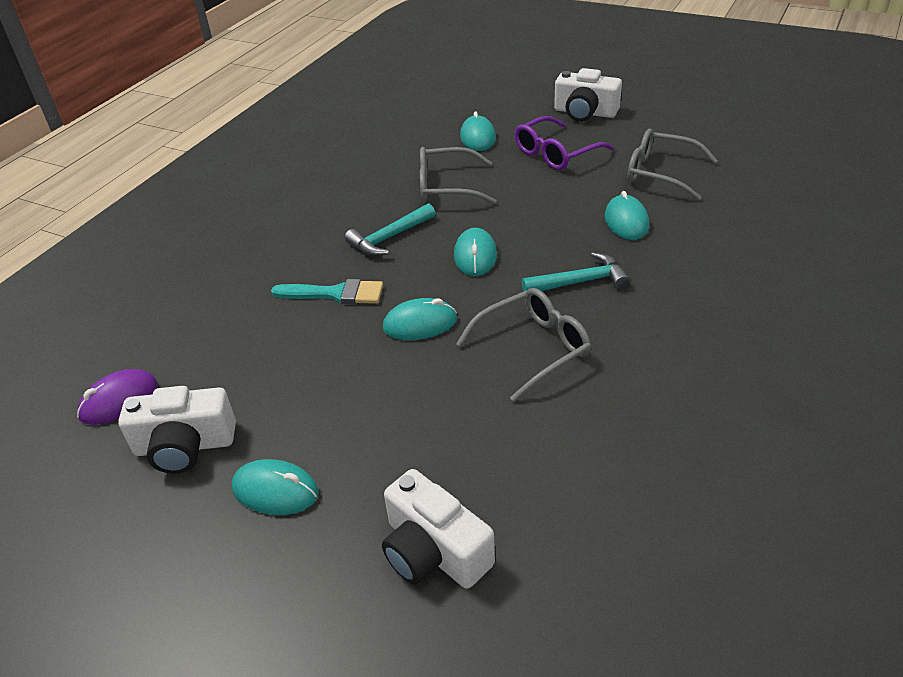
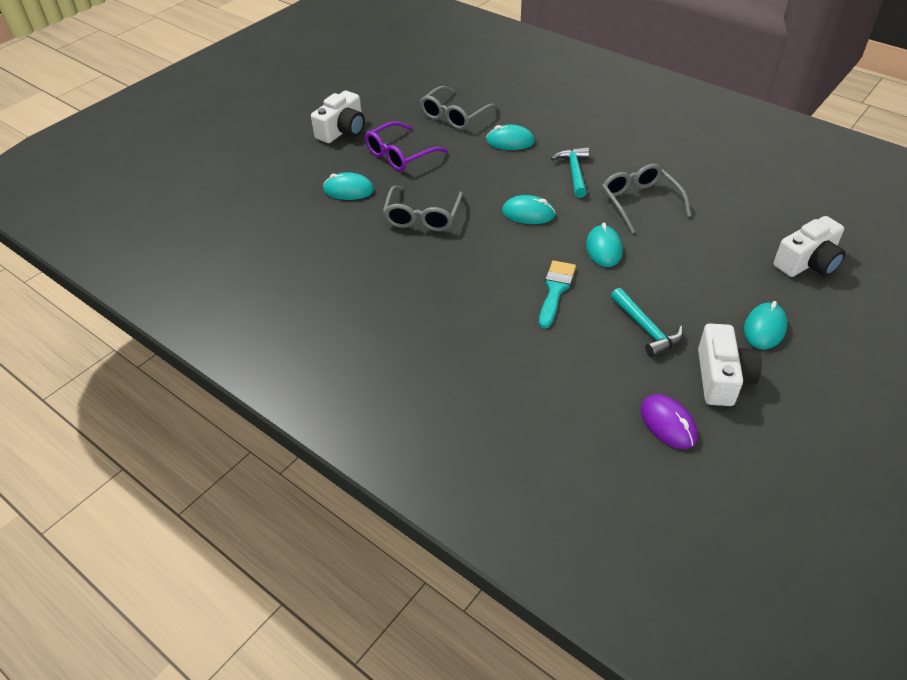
camera: 80 degrees left, 5 degrees up
(389, 238) = (487, 255): turquoise hammer -> turquoise hammer (646, 329)
(556, 153) = (400, 155): purple glasses -> purple glasses turned 75 degrees clockwise

